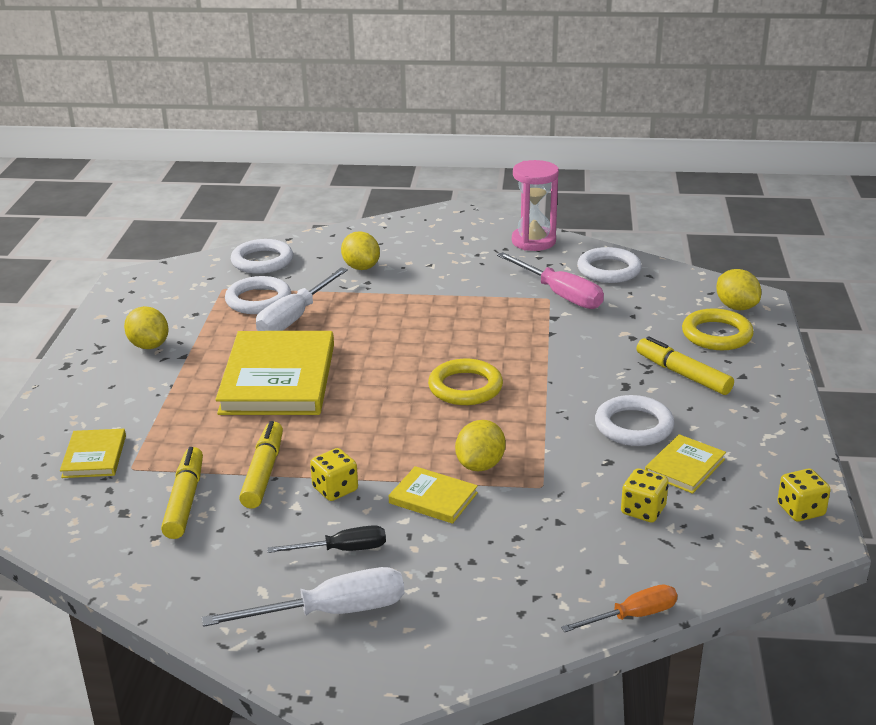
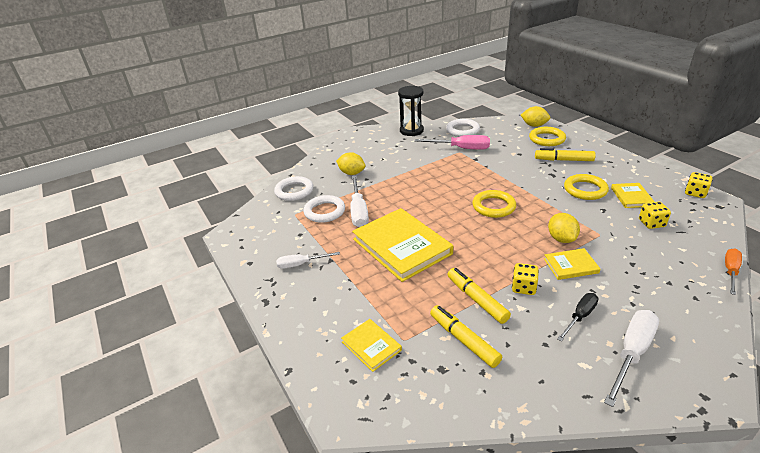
camera: 35 degrees left, 5 degrees up
(149, 346) = (301, 264): yellow lemon -> white screwdriver
(533, 241) = (411, 131): pink hourglass -> black hourglass
(633, 426) = (585, 190): white ring -> yellow ring

